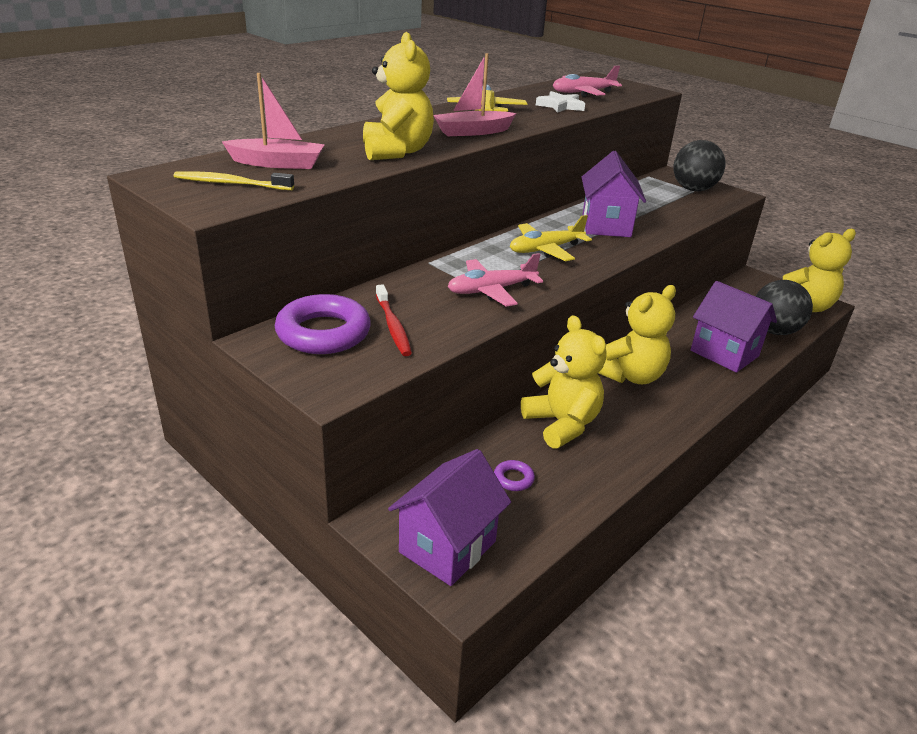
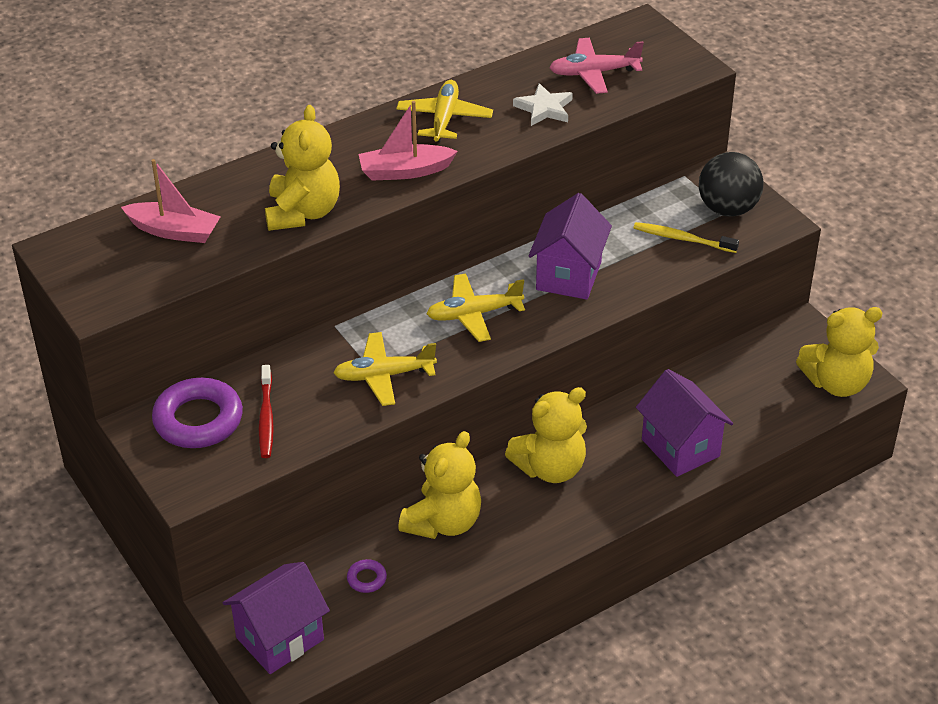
camera: 15 degrees right, 10 degrees up
(231, 184) = (123, 267): yellow toothbrush -> yellow toothbrush (683, 239)
(491, 290) = (384, 375): pink plane -> yellow plane
(562, 424) = (443, 522): yellow teddy bear -> yellow teddy bear turned 45 degrees clockwise
(774, 331) = (766, 419): black ball -> none

